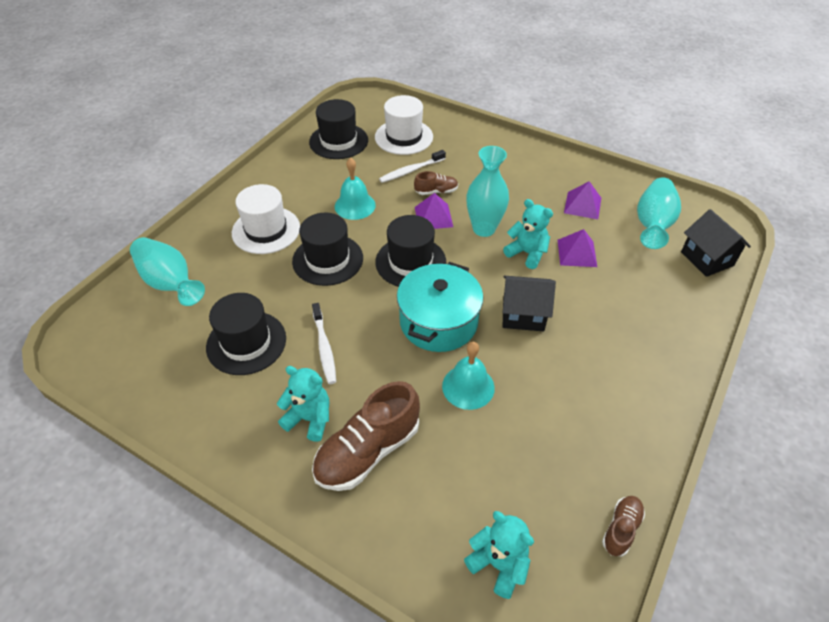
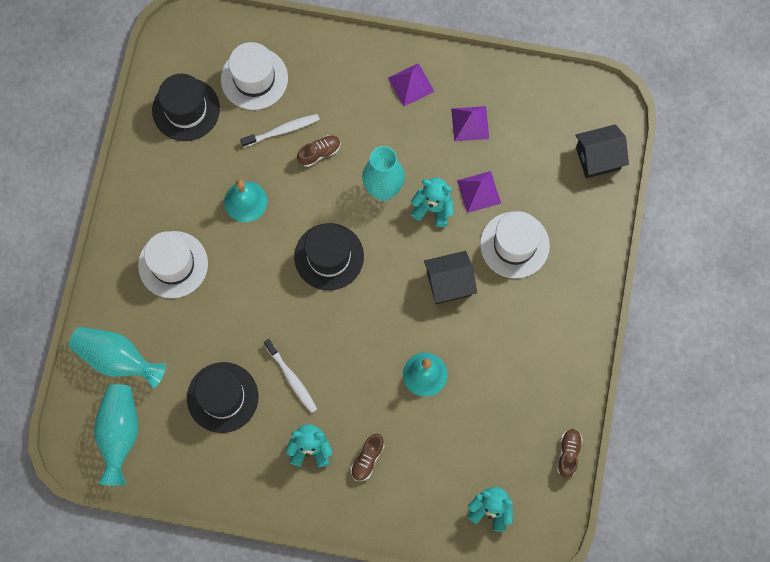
camera: 20 degrees left, 25 degrees up
(328, 259) = (250, 280): black hat -> none
(368, 451) = (367, 459): brown shoe -> brown shoe, size x0.50
(411, 171) = (282, 130): white toothbrush -> white toothbrush turned 150 degrees counterclockwise
(433, 217) = (329, 190): purple pyramid -> purple pyramid (411, 84)
(438, 322) = (378, 317): turquoise pot -> none
(603, 302) = (514, 245): none -> white hat
(652, 224) = (542, 128): turquoise vase -> turquoise vase (120, 434)
(707, 259) = (598, 158): black house -> black house turned 60 degrees counterclockwise

